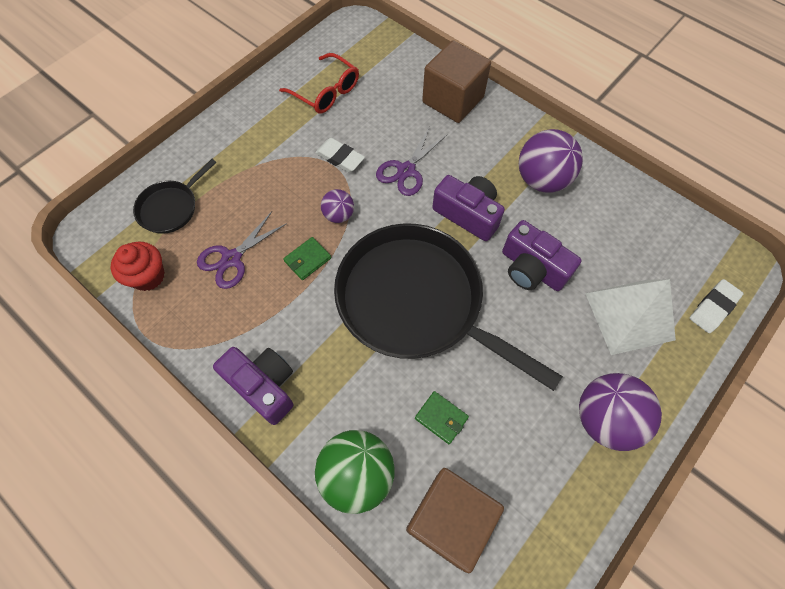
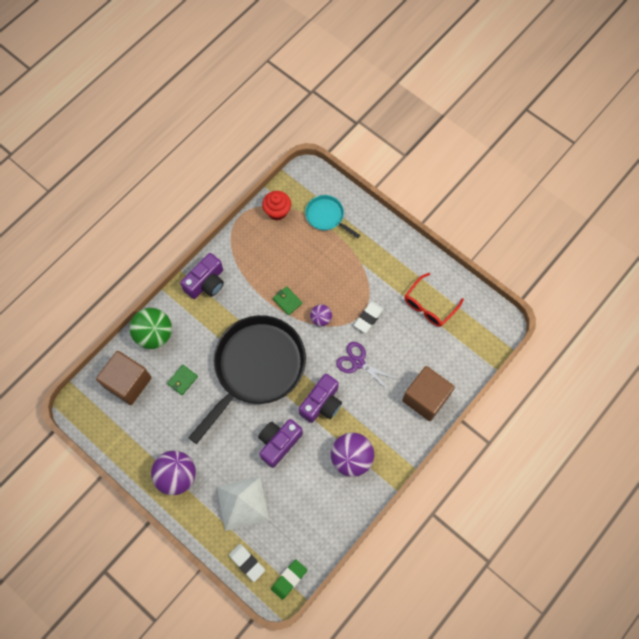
camera: 90 degrees right, 5 degrees up
(171, 208) = (326, 216): black pan -> turquoise pan
(232, 259) = (288, 256): purple scissors -> none
(721, 253) = (289, 579): none -> green eraser

